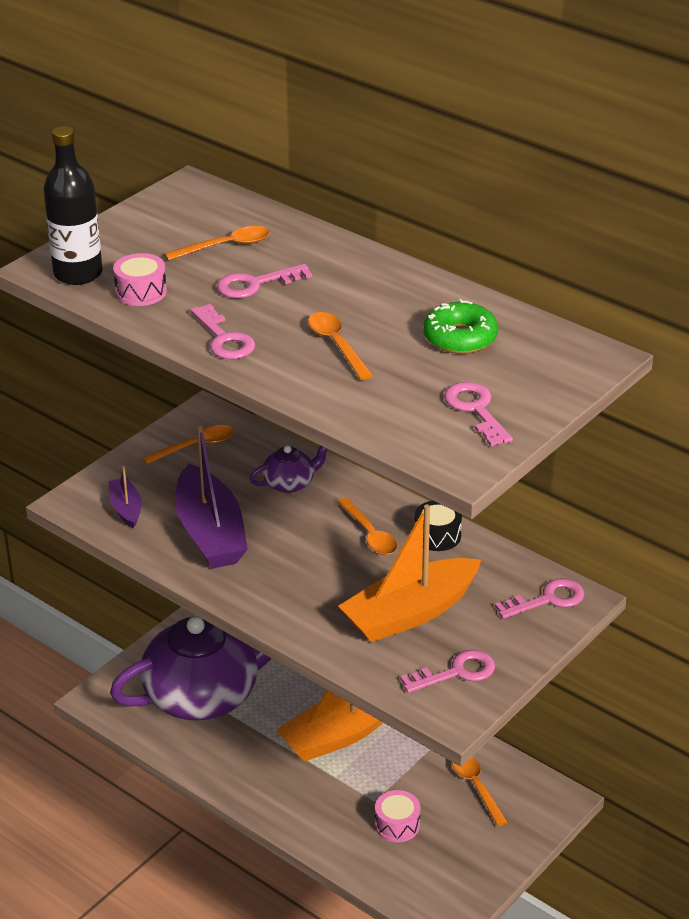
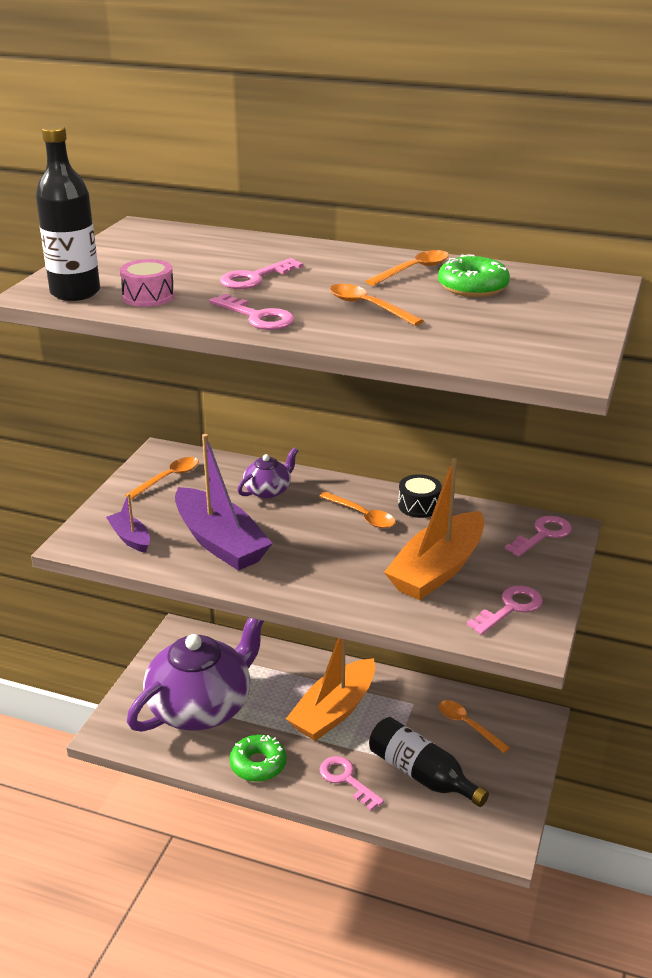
camera: 20 degrees left, 5 degrees down
(225, 246) = (205, 258): orange spoon -> orange spoon (413, 270)
(234, 770) = (258, 764): none -> green donut
(397, 825) = (421, 774): pink drum -> black bottle
(476, 410) = (538, 331): pink key -> pink key (346, 779)

